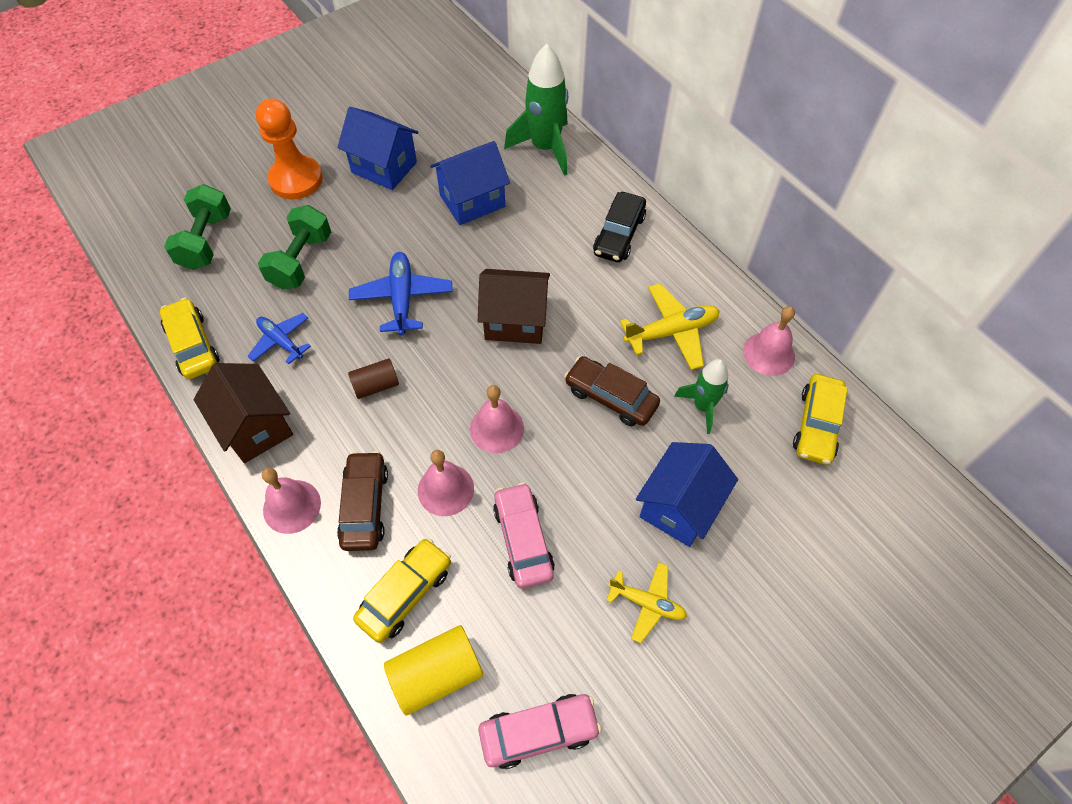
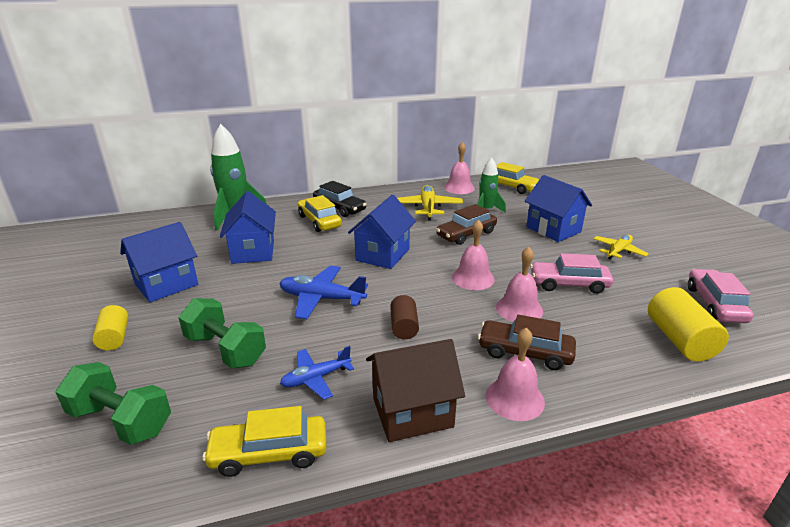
camera: 70 degrees left, 30 degrees down
(296, 179) = (114, 337): orange pawn -> yellow cylinder
(405, 593) = (610, 344): yellow car -> yellow car (319, 221)
(515, 321) = (383, 255): brown house -> blue house

